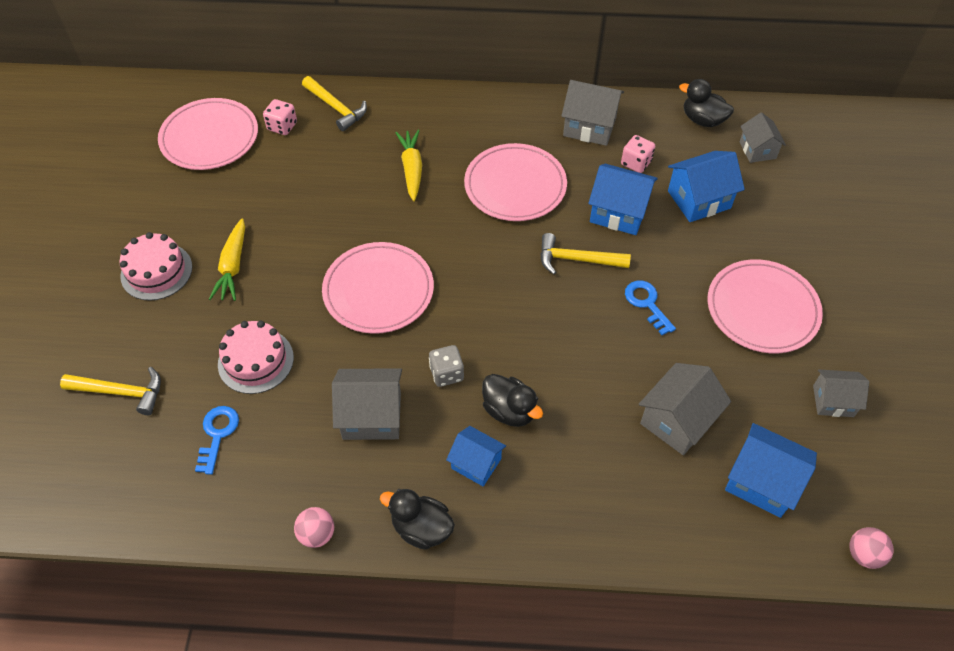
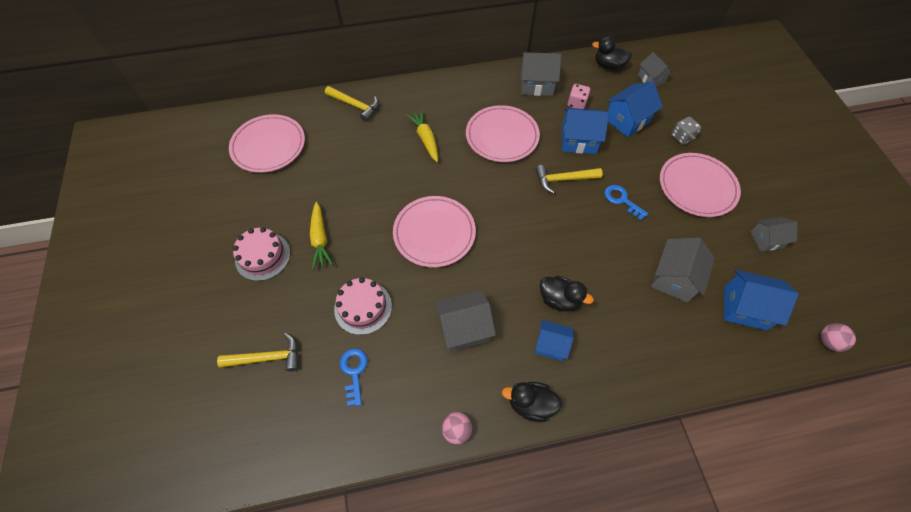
camera: 15 degrees left, 5 degrees up
(282, 126) = (320, 127): pink dice -> none
(446, 373) = (505, 283): grey dice -> grey dice (682, 137)

